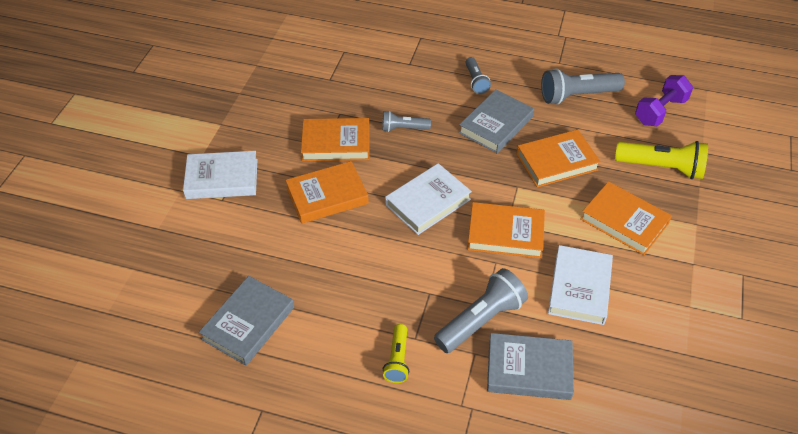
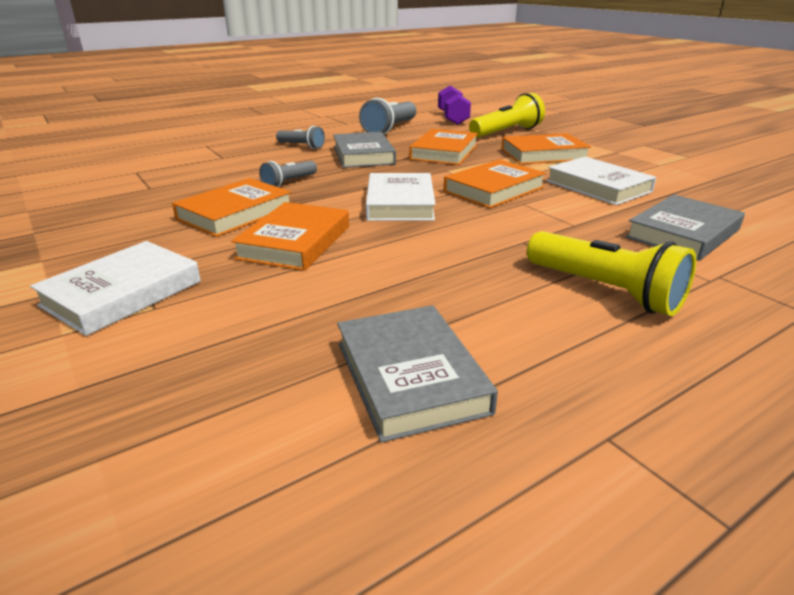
camera: 50 degrees left, 20 degrees down
(397, 359) = (605, 291): yellow flashlight -> yellow flashlight, size x1.72
(480, 320) = (592, 232): grey flashlight -> none

